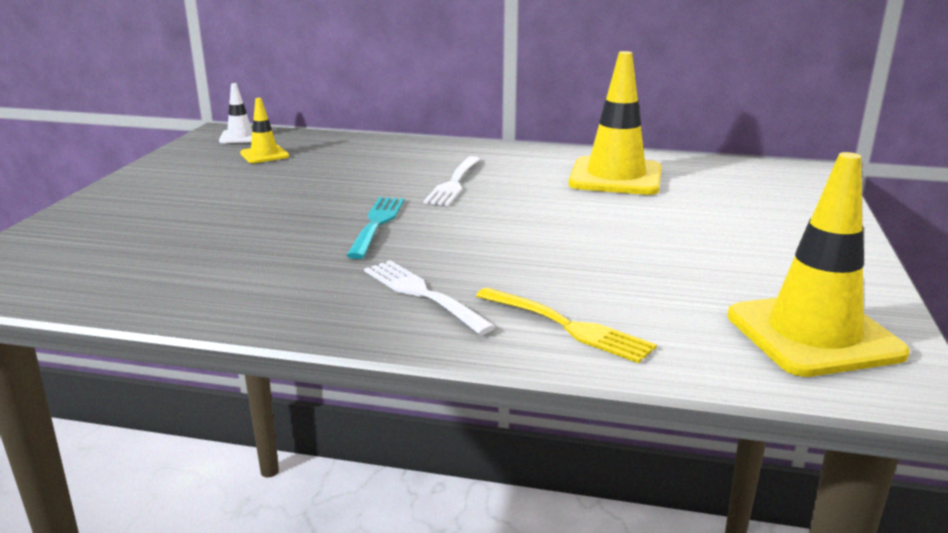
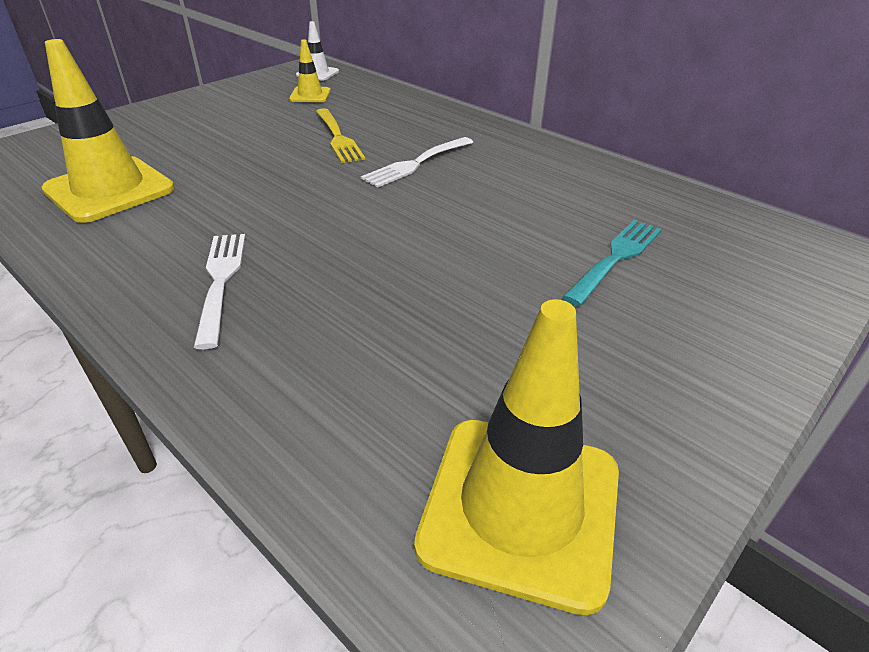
camera: 30 degrees right, 15 degrees up
(377, 224) = (293, 190): turquoise fork -> turquoise fork (616, 258)
(566, 326) = (282, 371): yellow fork -> yellow fork (337, 137)
(615, 177) = (582, 198): yellow traffic cone -> yellow traffic cone (109, 190)

